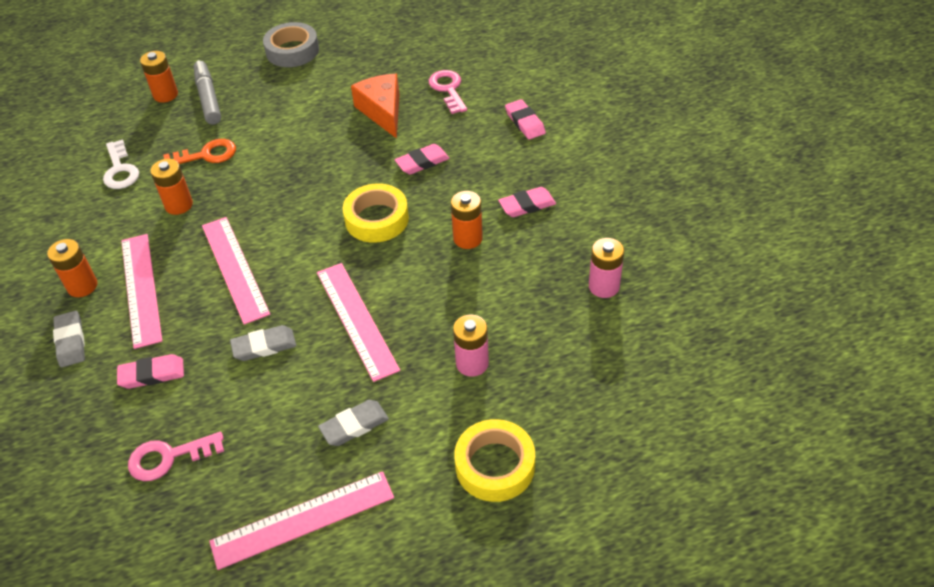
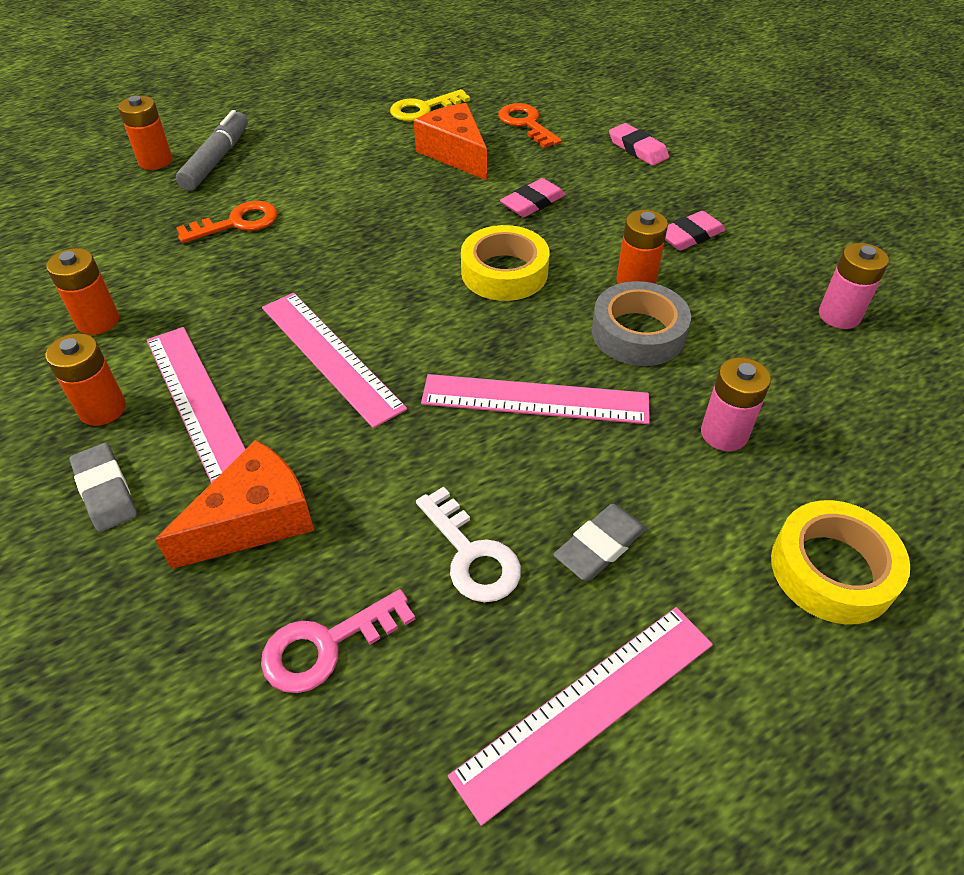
camera: 15 degrees left, 0 degrees up
(120, 170) = (117, 253): white key -> white key (472, 555)
(152, 374) = (255, 520): pink eraser -> orange cheese
(179, 205) = (218, 286): orange battery -> orange battery (98, 321)
(208, 98) = (217, 160): grey marker -> grey marker turned 45 degrees clockwise
(264, 346) = (415, 453): grey eraser -> none
(292, 51) = (310, 101): grey tape -> grey tape (638, 333)
(357, 319) = (535, 399): pink ruler -> pink ruler turned 45 degrees counterclockwise
(374, 67) = (423, 109): none -> yellow key
(448, 89) = (526, 124): pink key -> orange key

